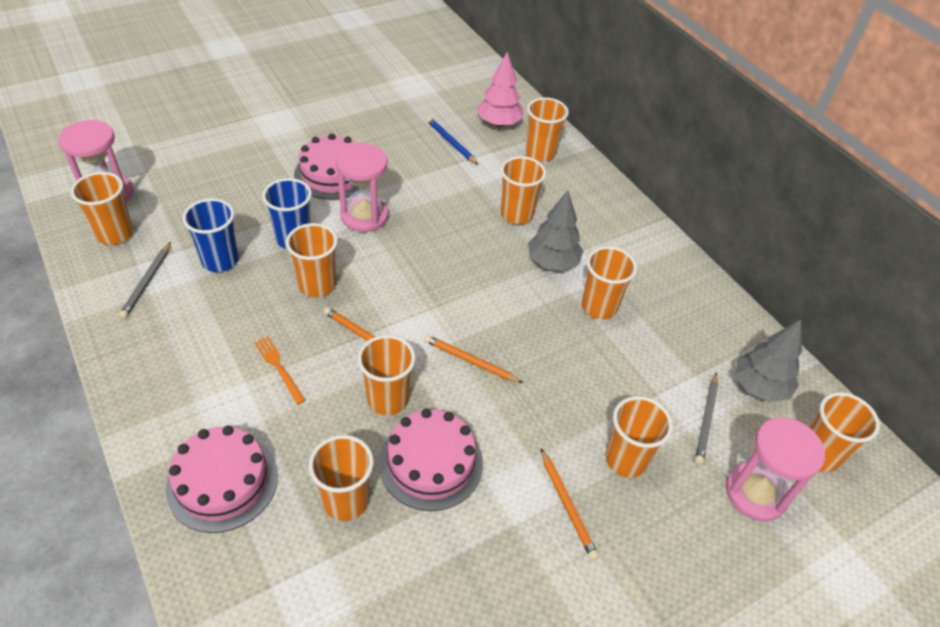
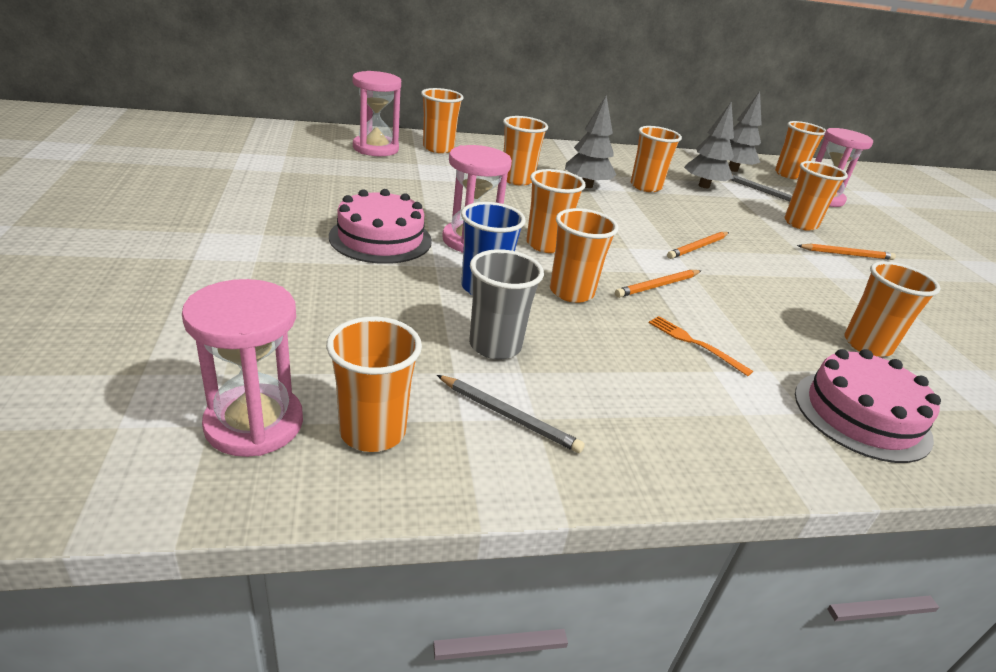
camera: 70 degrees left, 15 degrees down
(220, 260) = (495, 346): blue cup -> grey cup
(278, 367) = (695, 344): orange fork -> orange fork turned 60 degrees clockwise
(387, 399) = (742, 295): orange cup -> orange cup (545, 245)
(431, 462) = (815, 294): pink cake -> none
(451, 143) = (385, 173): blue pencil -> none
(499, 123) = (375, 148): pink tree -> pink hourglass
(659, 359) = (704, 186): none -> grey tree

